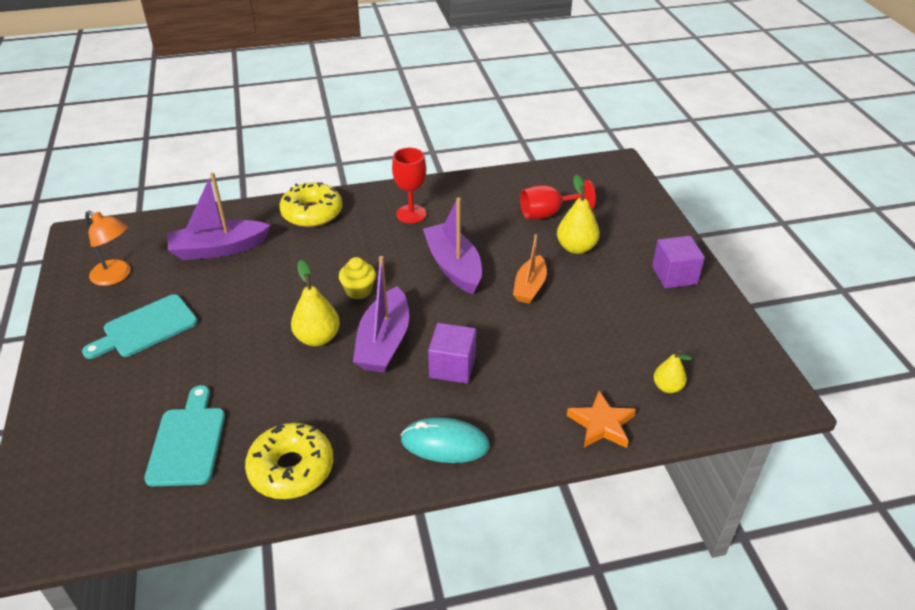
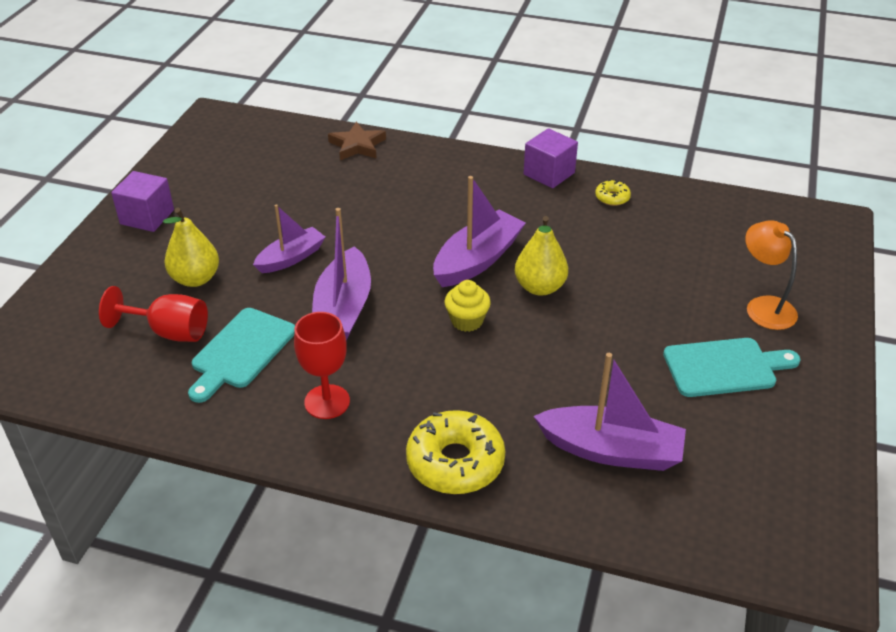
camera: 150 degrees left, 0 degrees up
(116, 276) = (760, 460): orange lamp -> orange lamp (763, 306)
(188, 442) = (694, 243): turquoise cutting board -> turquoise cutting board (241, 351)
(291, 469) = (612, 197): yellow donut -> yellow donut, size x0.47
(445, 443) = (483, 173): turquoise mouse -> none
(452, 366) = (432, 219): purple cube -> purple cube (549, 174)
(530, 287) = (291, 258): orange boat -> purple boat
(601, 424) = (357, 145): orange star -> brown star
(667, 387) = (280, 148): yellow pear -> none

